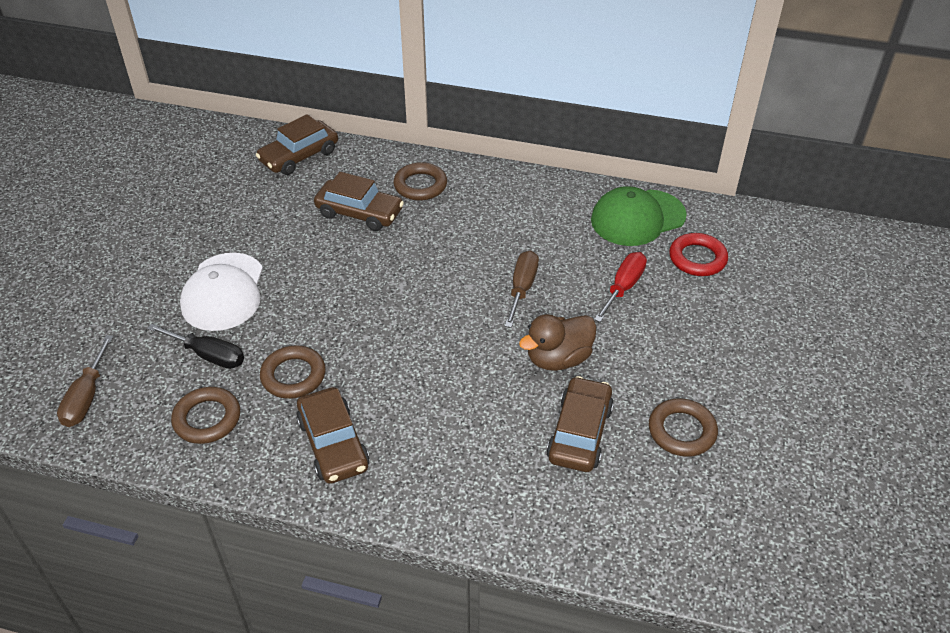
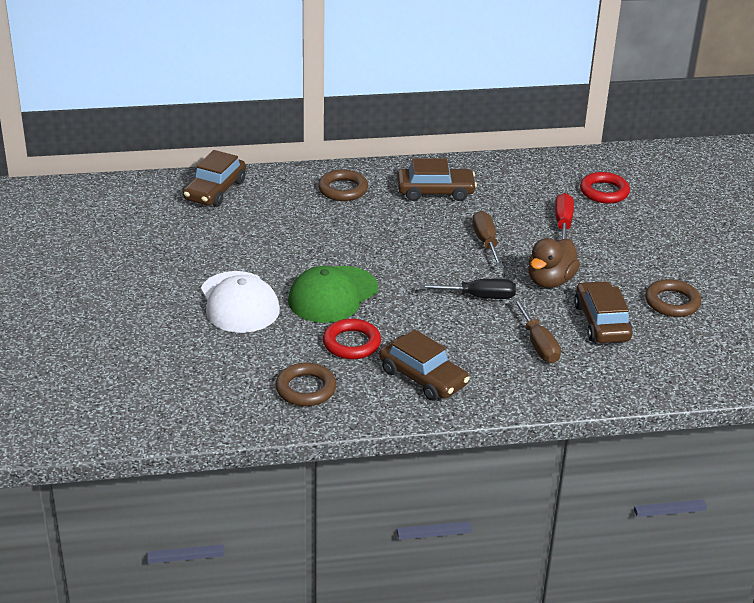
camera: 25 degrees left, 10 degrees down
(86, 397) = (187, 402): brown screwdriver -> brown screwdriver (538, 344)
(208, 355) = (267, 348): black screwdriver -> black screwdriver (479, 297)
(293, 376) = (351, 343): brown ring -> red ring
(359, 213) = (307, 220): brown car -> brown car (435, 192)
(637, 218) = (538, 174): green cap -> green cap (333, 295)

